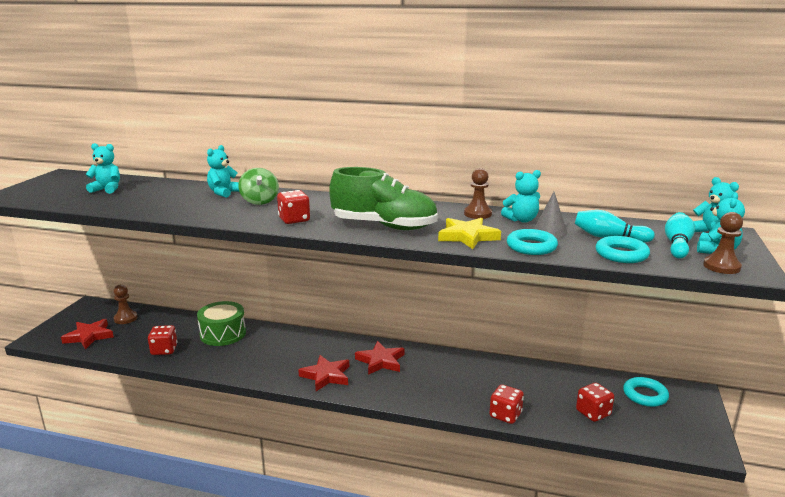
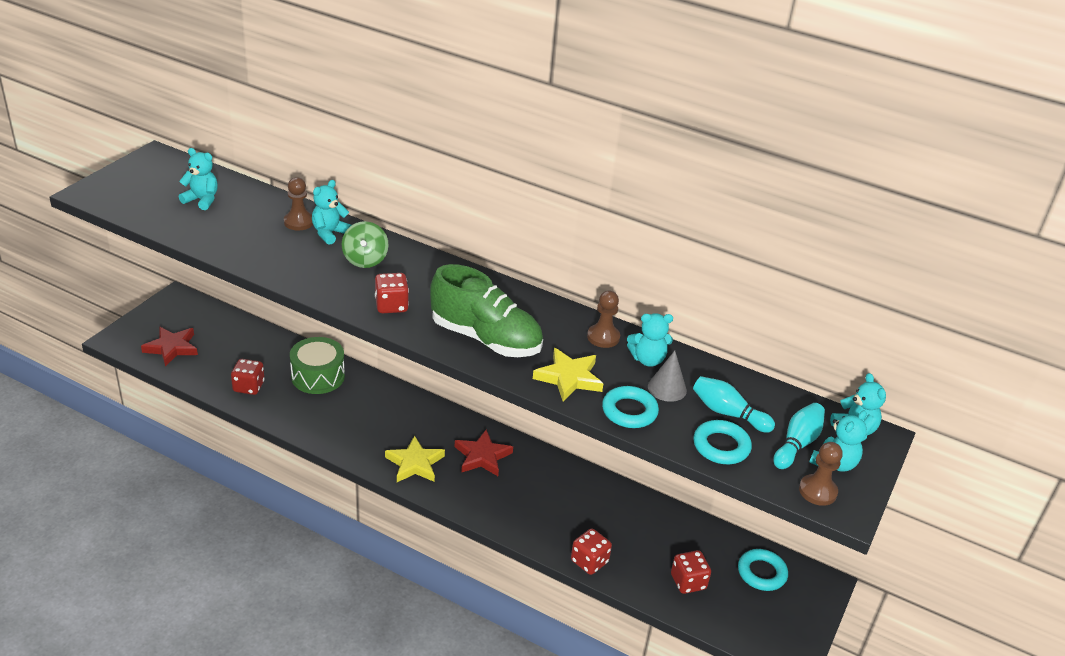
camera: 10 degrees right, 15 degrees up
(125, 318) = (215, 328): brown pawn -> brown pawn (299, 222)
(326, 376) = (415, 463): red star -> yellow star

